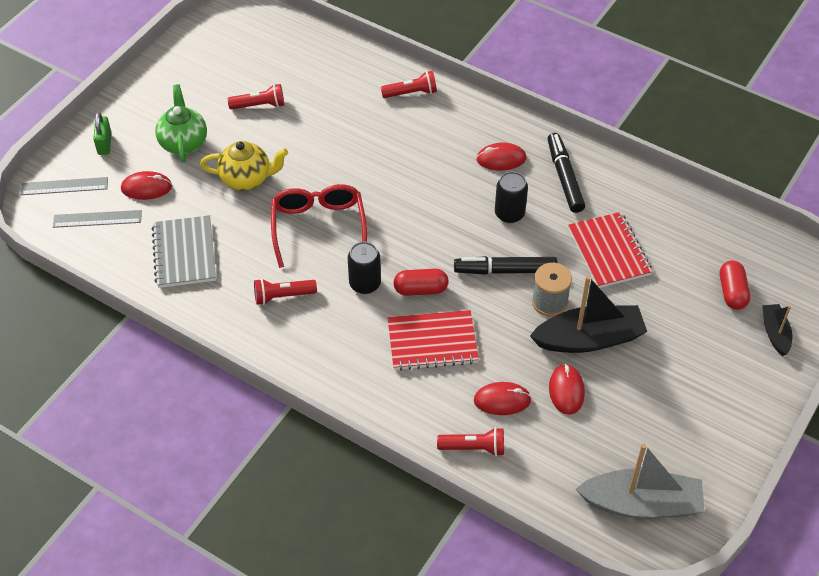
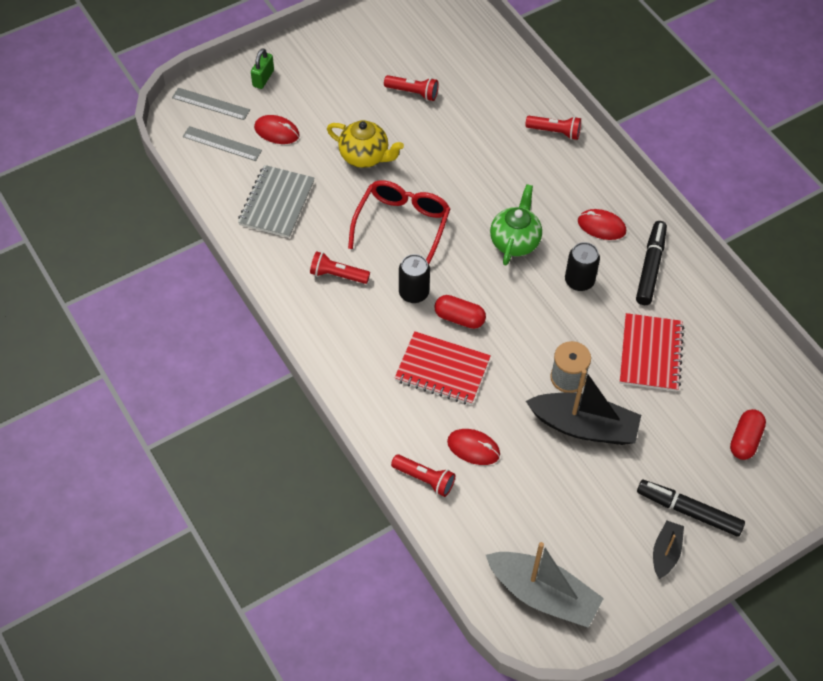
camera: 25 degrees right, 5 degrees up
(183, 142) = (329, 102): green teapot -> green teapot (515, 242)
(505, 270) = (544, 332): black marker -> black marker (689, 511)
(566, 390) = (535, 464): red mouse -> none
(775, 333) = (762, 496): black boat -> black boat (665, 553)

